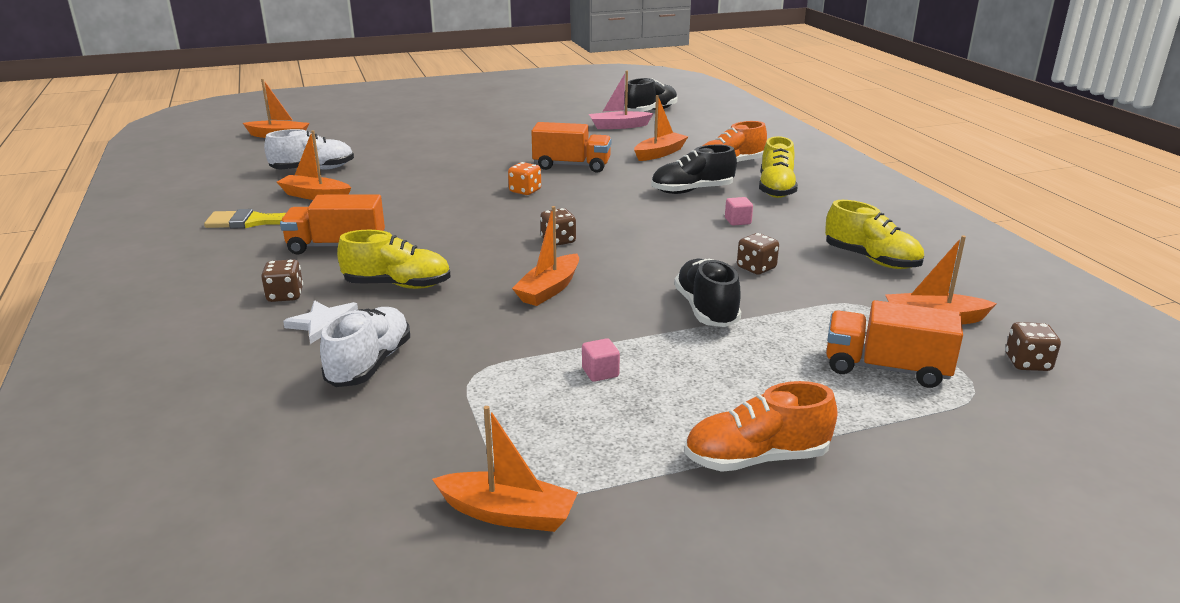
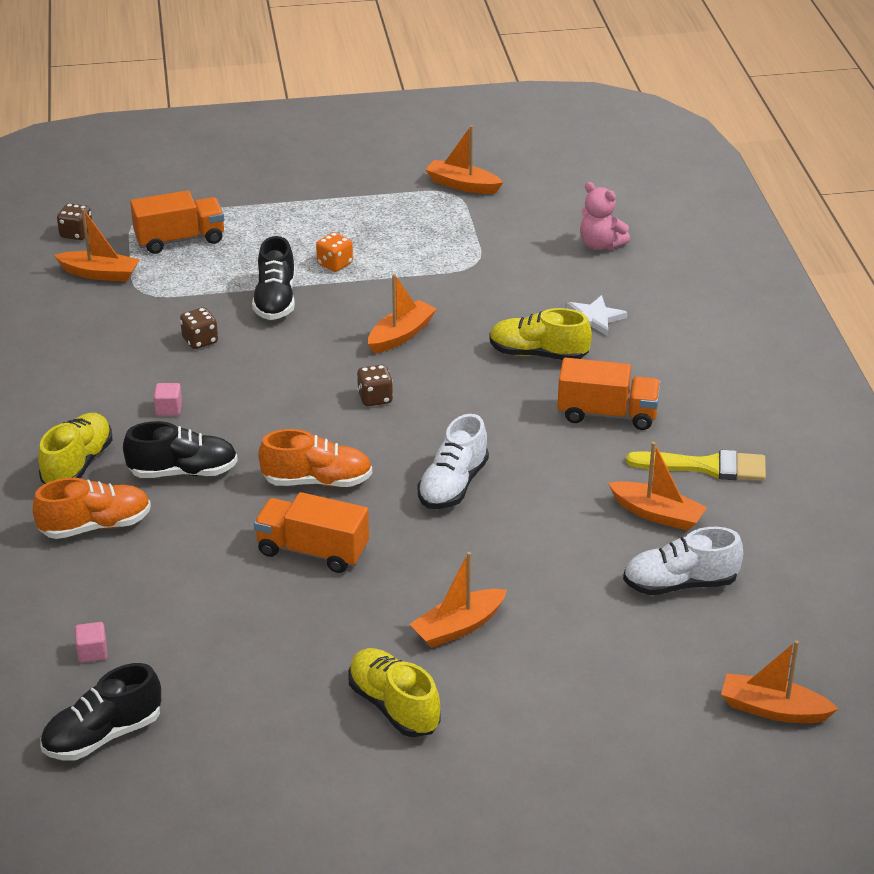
camera: 170 degrees left, 10 degrees up
(285, 295) = (638, 352): brown dice -> none
(286, 420) = (600, 245): none -> pink teddy bear
(370, 364) = (551, 279): white shoe -> white shoe (453, 485)
(525, 191) = (391, 495): orange dice -> orange dice (335, 264)
(600, 372) = (384, 256): pink cube -> pink cube (92, 652)
(618, 126) = (191, 675): pink boat -> none
(660, 153) = (172, 572): orange boat -> orange boat (458, 627)
(756, 458) = (311, 197): orange shoe -> orange shoe (317, 481)
(871, 259) = (83, 340): yellow shoe -> yellow shoe (394, 706)
(886, 368) = (180, 240): orange truck -> orange truck turned 45 degrees counterclockwise

